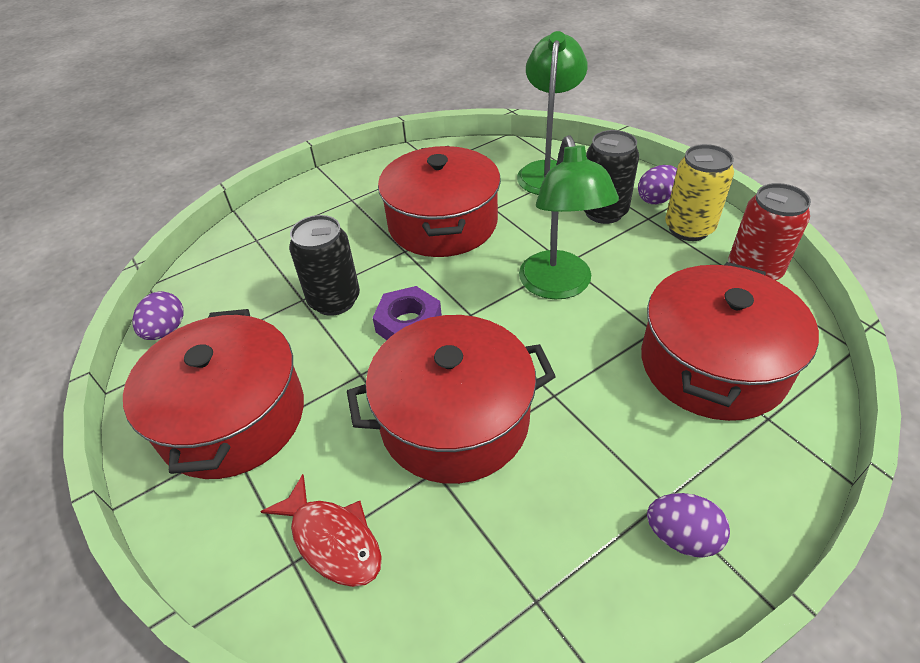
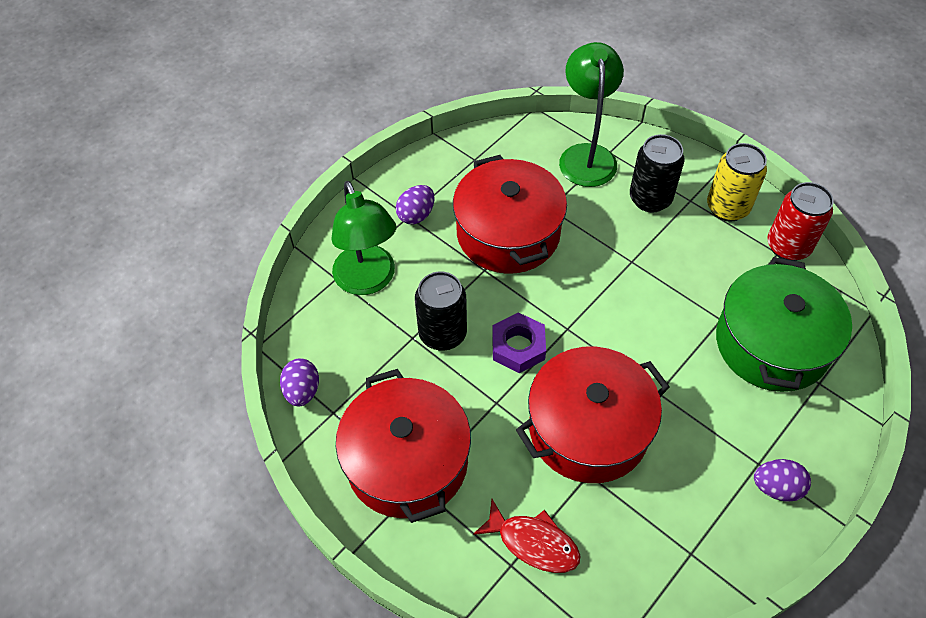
camera: 15 degrees left, 10 degrees up
(559, 286) = (633, 287): green lamp -> green lamp (368, 281)
(656, 199) = (692, 177): purple egg -> purple egg (416, 215)
(712, 364) = (772, 343): red pot -> green pot

